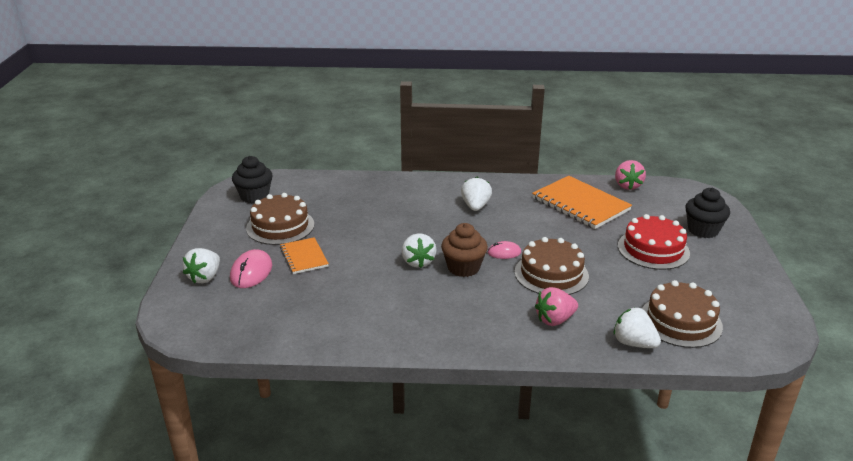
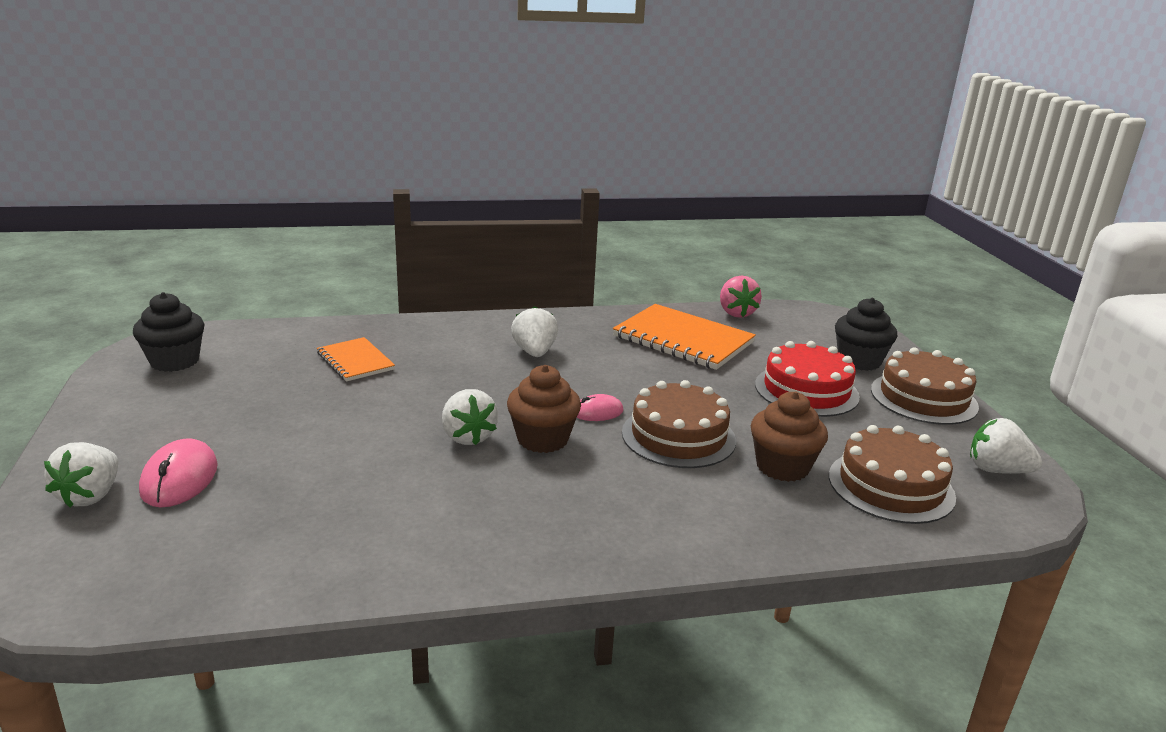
camera: 15 degrees left, 5 degrees down
(280, 226) = (224, 402): brown cake -> brown cake (923, 398)
(304, 257) = (273, 446): orange notebook -> orange notebook (355, 361)
(555, 320) = (710, 504): pink strawberry -> none
(612, 301) = (782, 467): none -> brown cupcake
(634, 343) = (841, 526): white strawberry -> white strawberry (996, 470)

